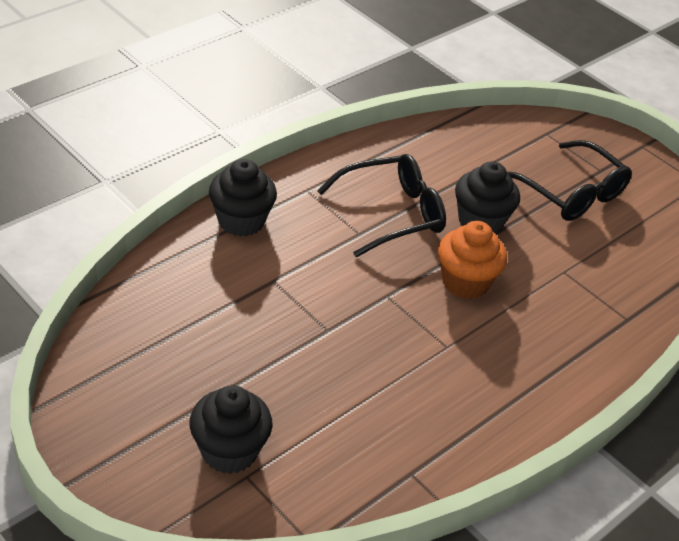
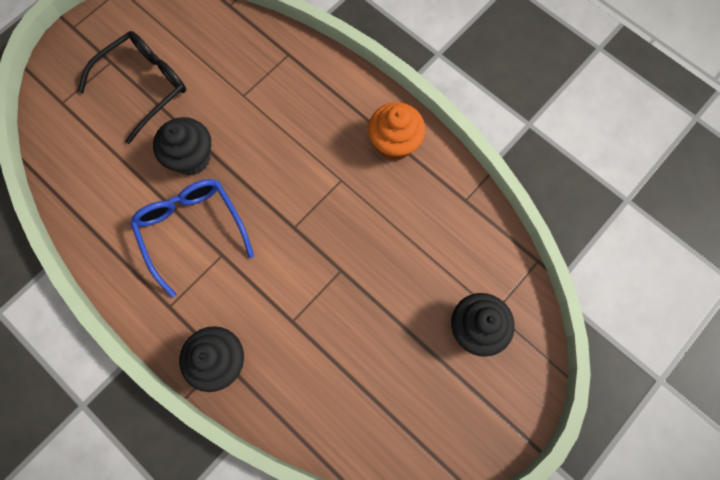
camera: 90 degrees left, 30 degrees up
(392, 214) = (192, 230): black glasses -> blue glasses
(465, 282) = (267, 168): orange cupcake -> orange cupcake (394, 143)

